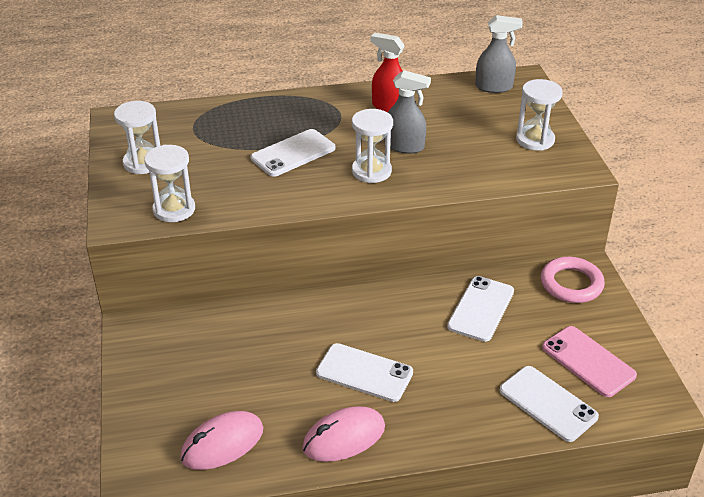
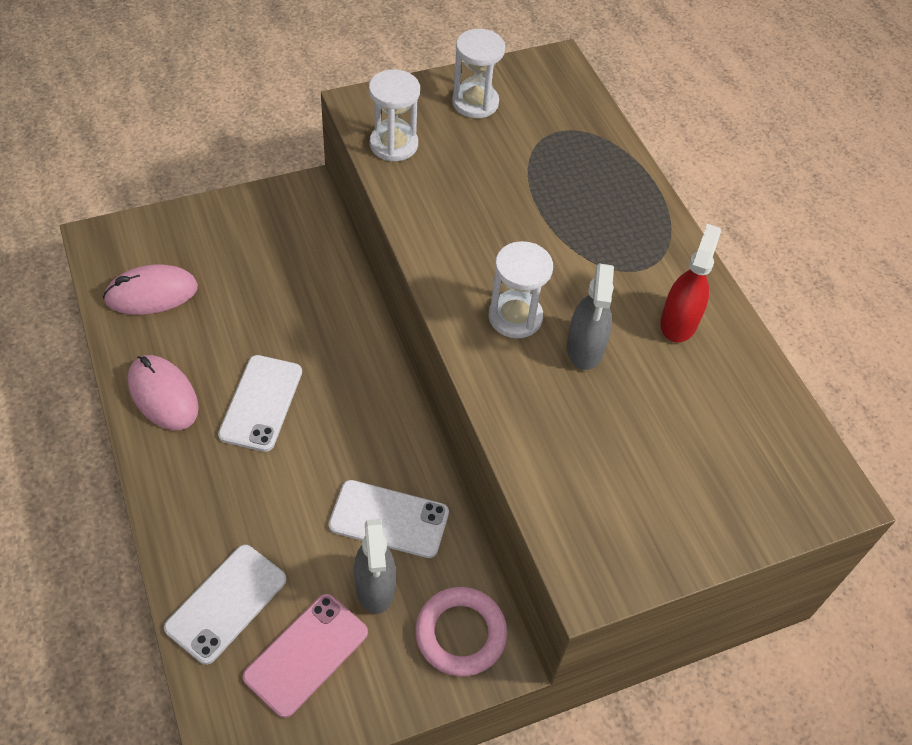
camera: 75 degrees right, 15 degrees up
(222, 444) = (151, 294): pink mouse -> pink mouse turned 60 degrees counterclockwise
(293, 153) = (533, 232): white phone -> none
(494, 87) = (789, 453): grey spray bottle -> grey spray bottle (375, 587)
(535, 140) = (654, 514): white hourglass -> none

